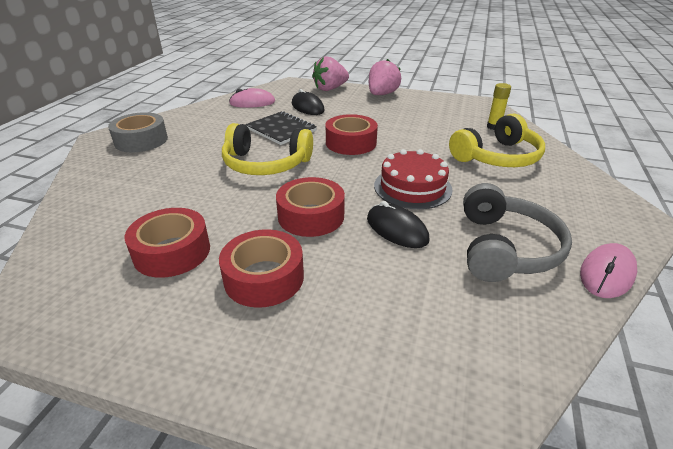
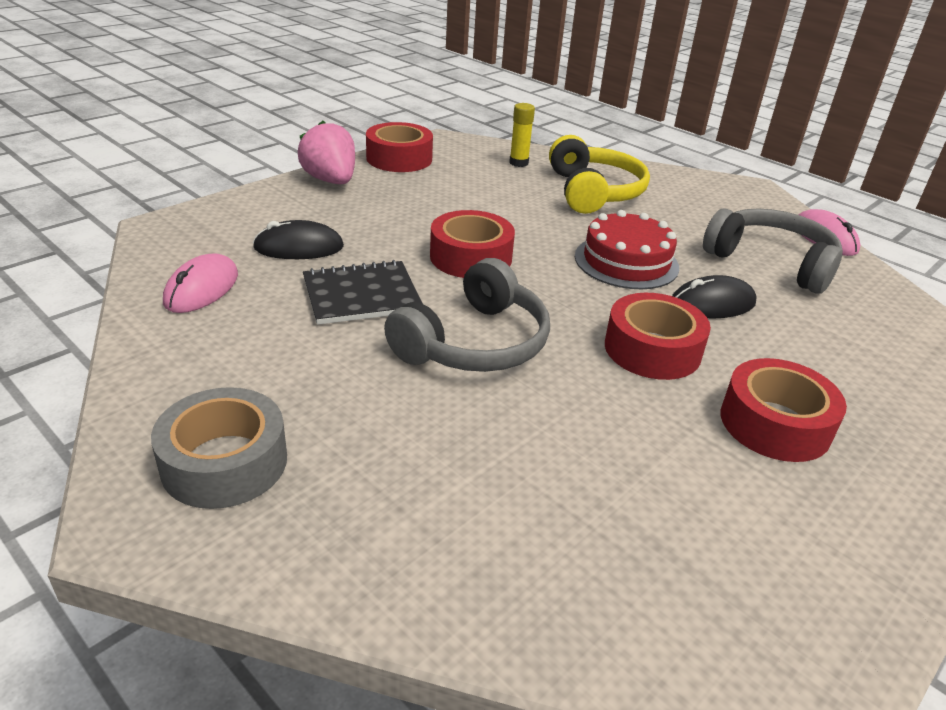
camera: 65 degrees left, 0 degrees up
(172, 252) = (685, 493): red tape -> red tape (399, 158)
(266, 164) = (474, 343): yellow headphones -> grey headphones
(330, 89) = (247, 206): pink strawberry -> none

